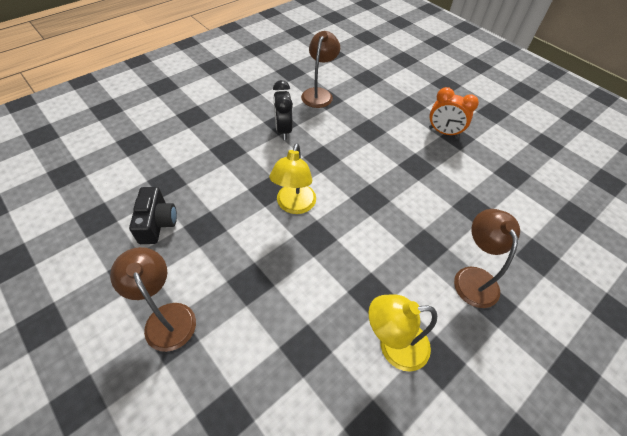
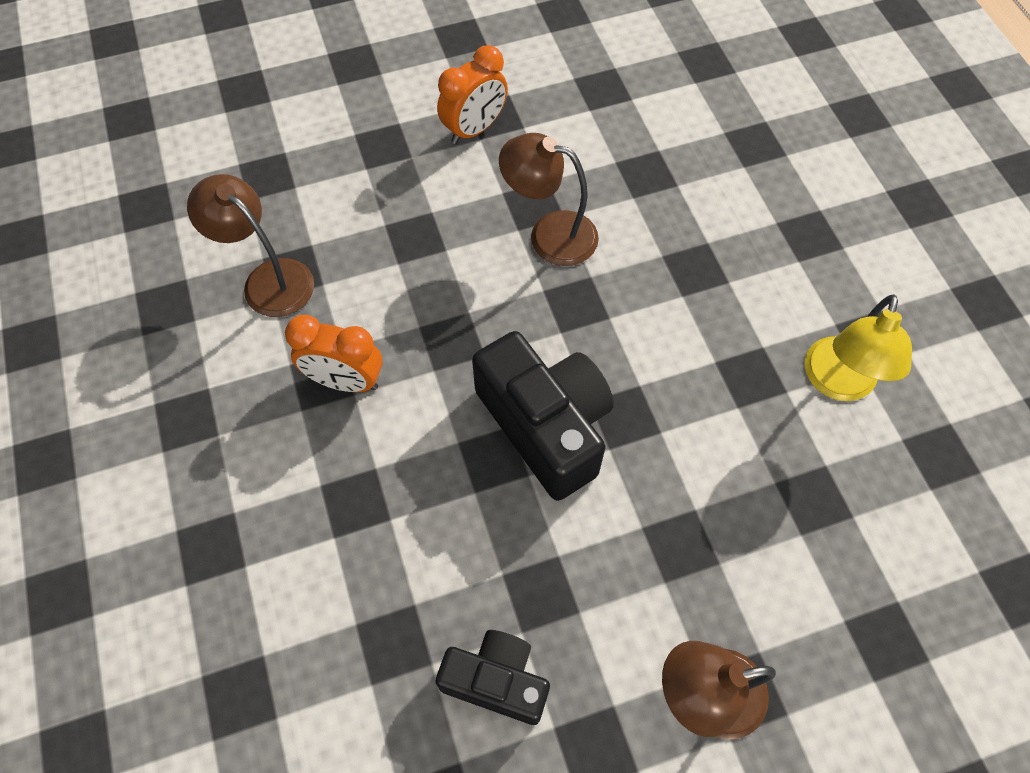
camera: 65 degrees left, 10 degrees up
(283, 130) = (345, 381): black clock -> orange clock
(294, 205) = (546, 426): yellow lamp -> black camera
(473, 277) = (764, 236): brown lamp -> brown lamp (549, 234)

